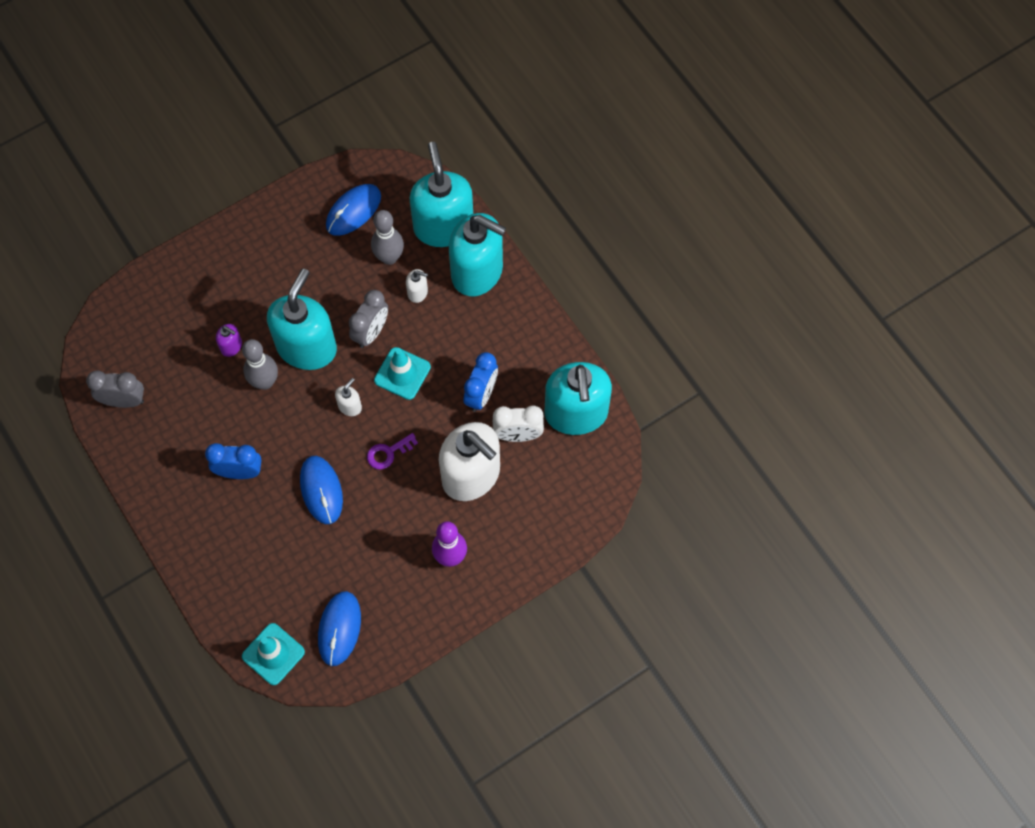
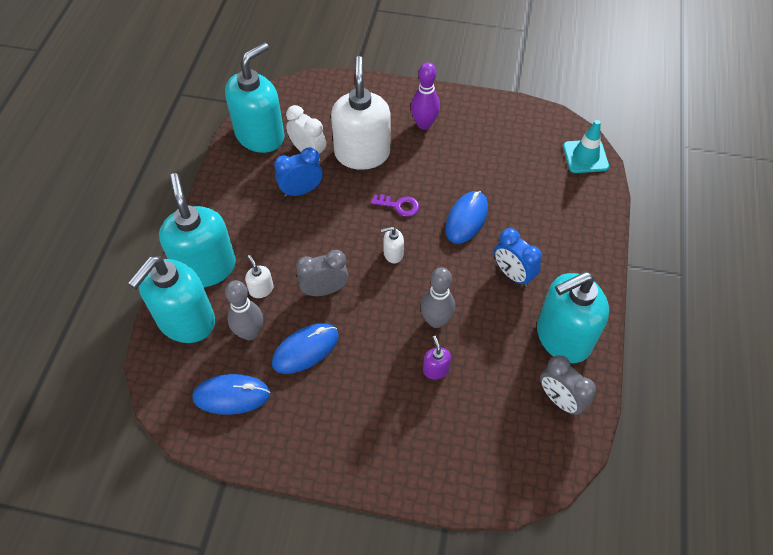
camera: 135 degrees left, 10 degrees down
(307, 347) = (380, 319): turquoise soap dispenser -> turquoise soap dispenser (562, 337)
(339, 629) = (530, 139): blue mouse -> blue mouse (305, 349)
(402, 373) = (335, 245): turquoise traffic cone -> none

